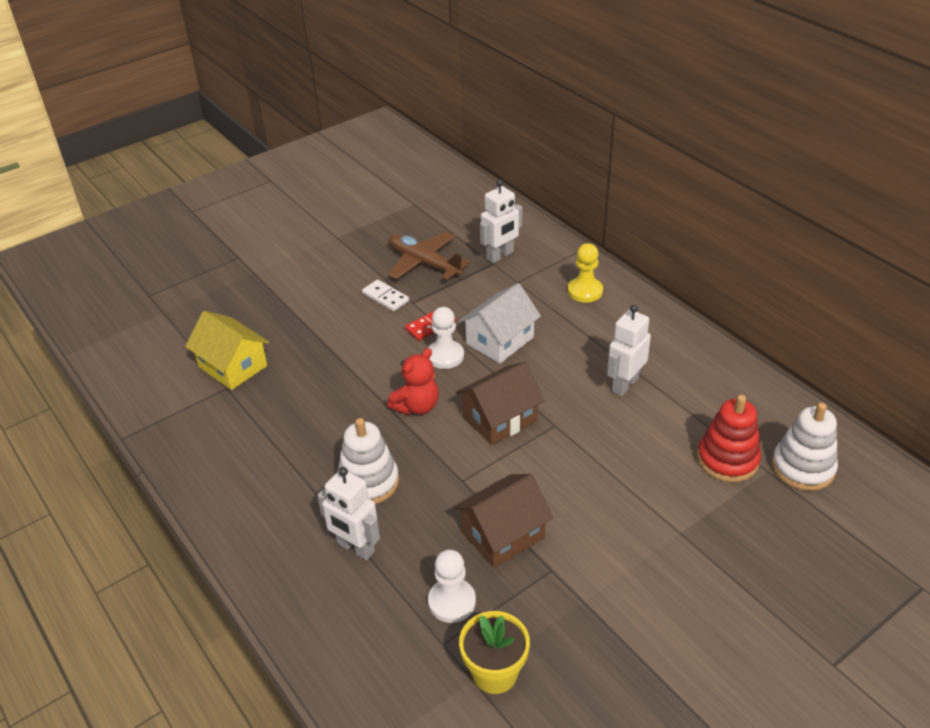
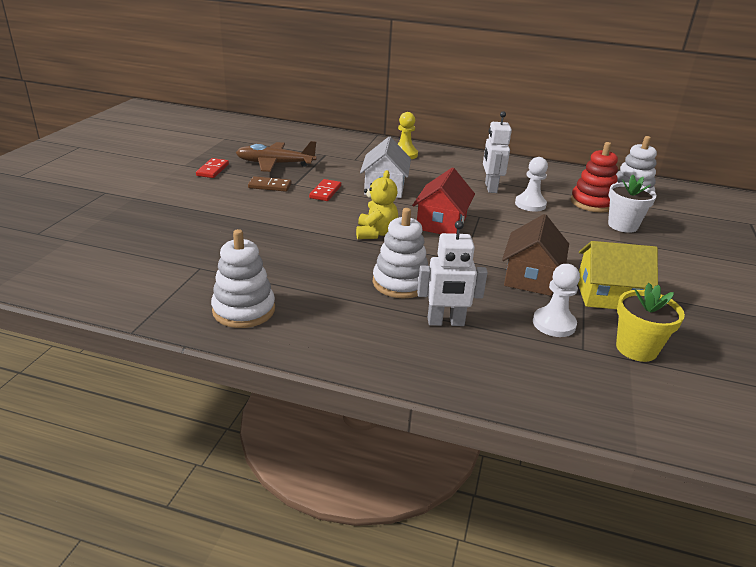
camera: 40 degrees left, 10 degrees down
(214, 453) = (244, 310): none -> white stacking toy
(233, 366) = (188, 254): yellow house -> yellow house (608, 295)
(355, 254) = (213, 170): none -> red domino
(385, 297) = (270, 186): white domino -> brown domino
(417, 406) = (376, 233): red teddy bear -> yellow teddy bear
(445, 356) = (358, 204): white pawn -> white pawn (530, 204)
(500, 256) = (325, 150): white robot -> none
(500, 419) = (441, 223): brown house -> red house
(717, 511) = (622, 225): none -> white flower pot

